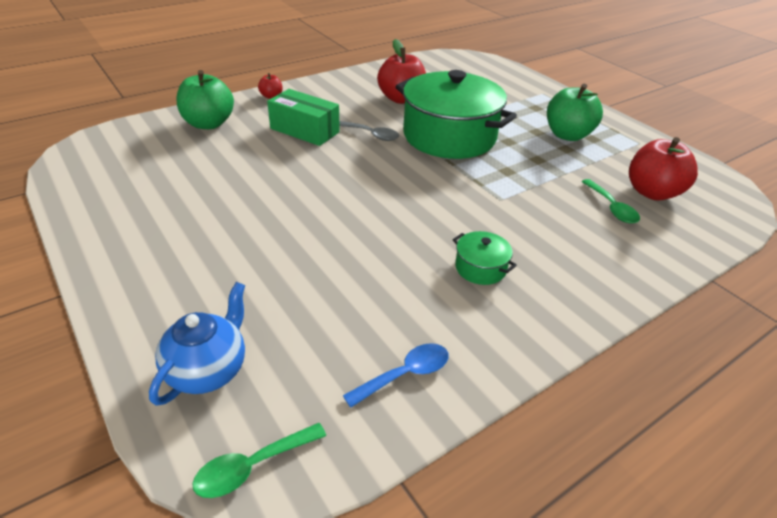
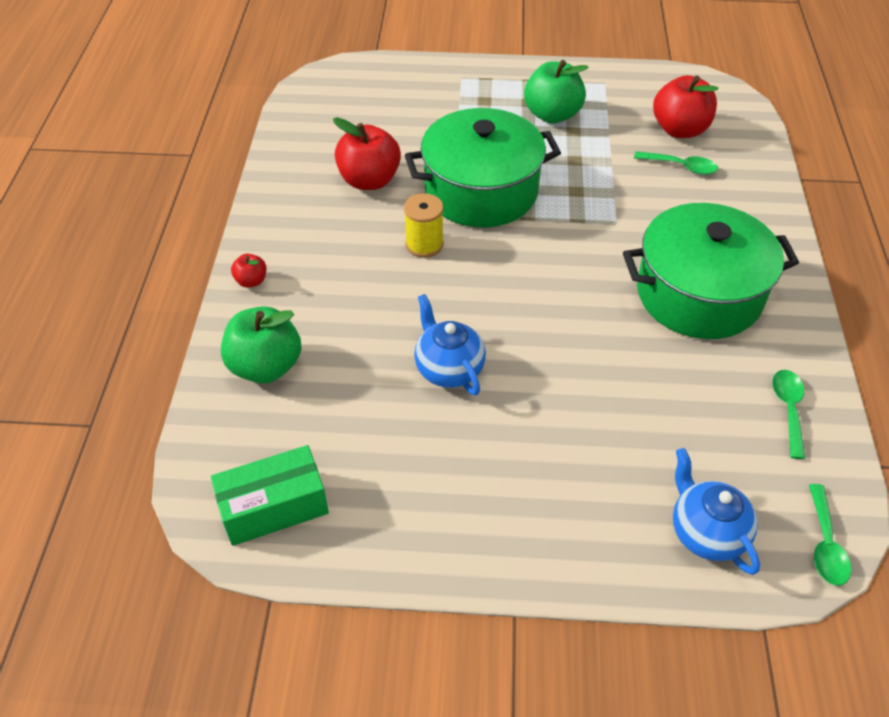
camera: 50 degrees left, 10 degrees up
(269, 182) = (448, 368): none -> blue teapot
(304, 130) = (364, 291): green box -> green box (274, 507)
(371, 135) = (424, 244): grey spoon -> yellow spool
(405, 374) = (788, 409): blue spoon -> green spoon
(480, 268) = (698, 294): green pot -> green pot, size x2.47

